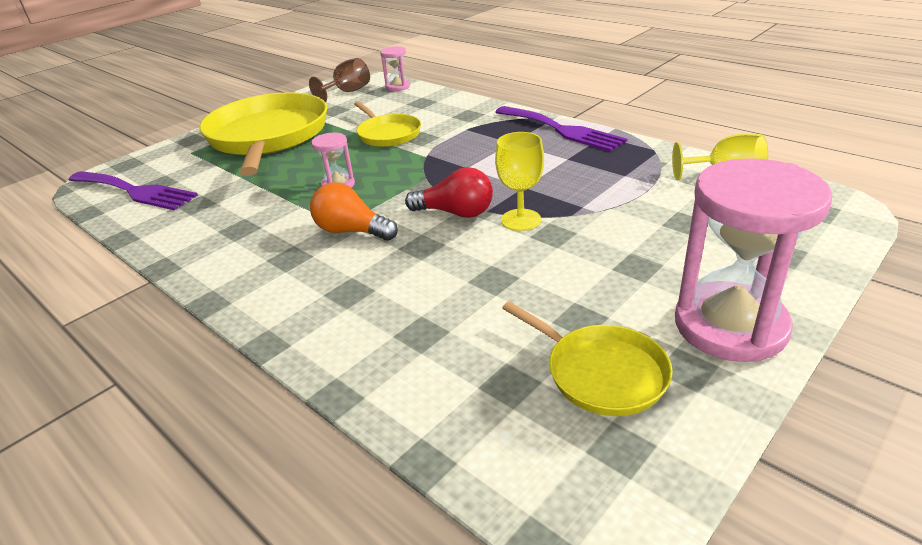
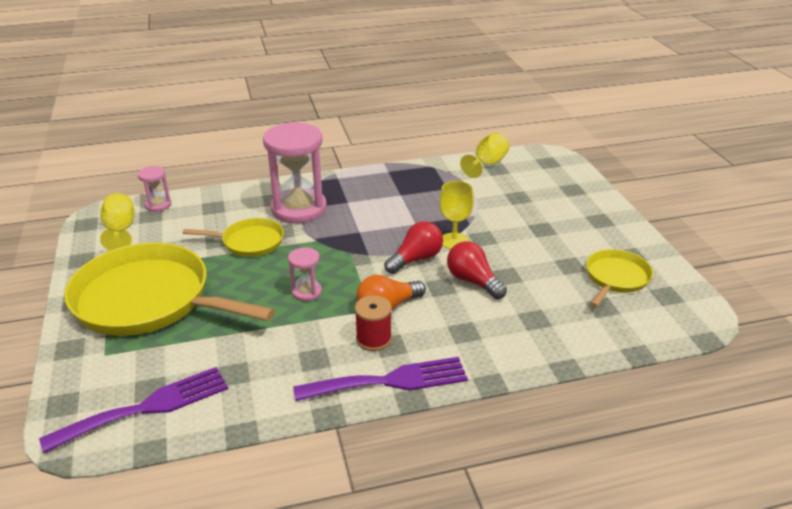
camera: 60 degrees left, 0 degrees up
(292, 245) = (373, 339): none -> red spool
(348, 92) = (120, 230): brown goblet -> yellow goblet
(454, 261) = (473, 281): none -> red light bulb
(562, 130) = (358, 179): purple fork -> purple fork (389, 381)
(601, 373) = (616, 278): yellow pan -> yellow pan turned 45 degrees counterclockwise
(730, 326) = (612, 230): pink hourglass -> pink hourglass (299, 209)

